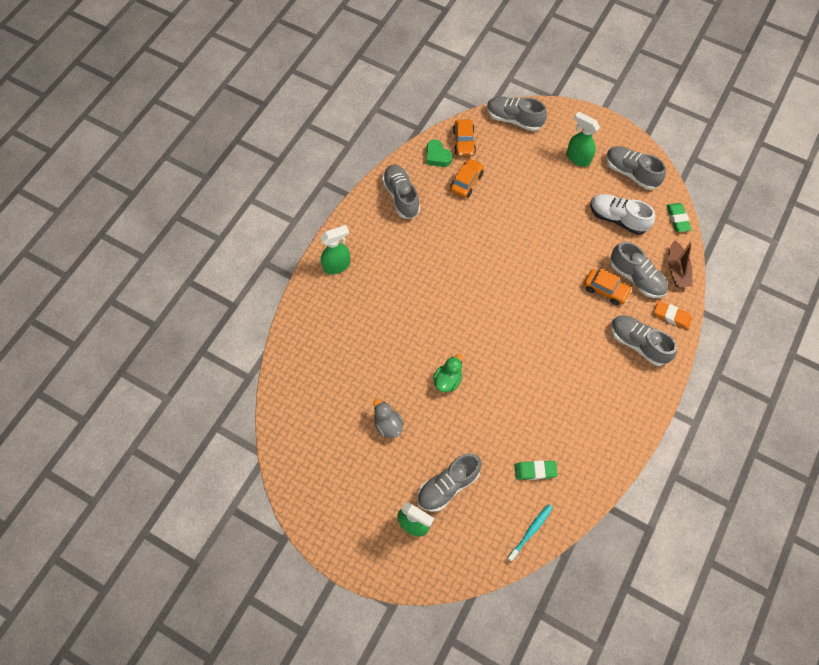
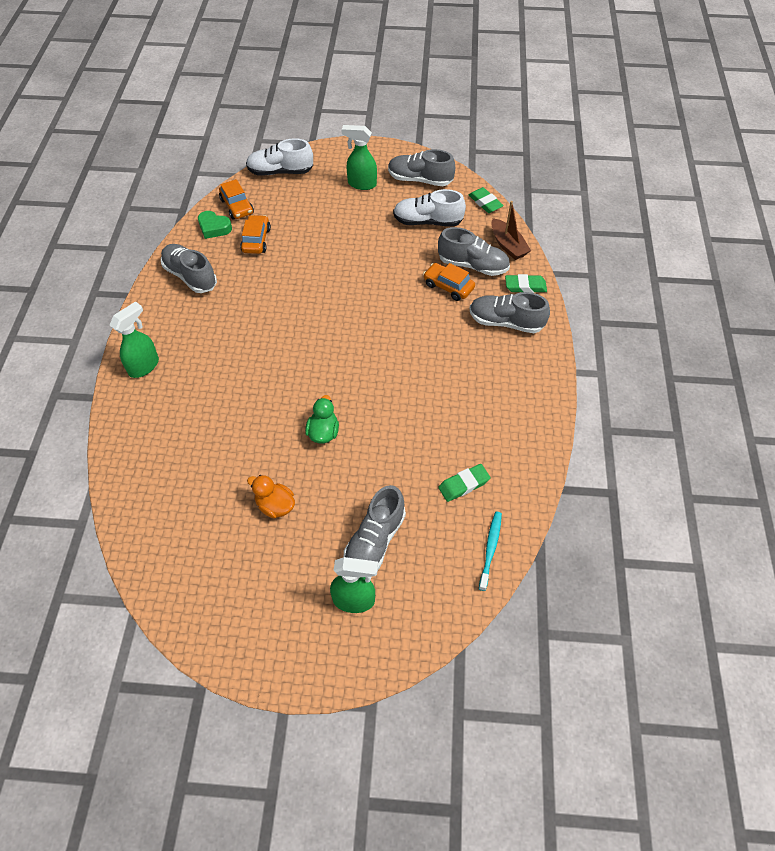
camera: 25 degrees left, 10 degrees down
(388, 425) = (275, 505): grey duck -> orange duck
(514, 119) = (280, 171): grey shoe -> white shoe
(605, 290) = (448, 286): orange car -> orange car turned 150 degrees counterclockwise
(671, 316) = (525, 286): orange eraser -> green eraser

